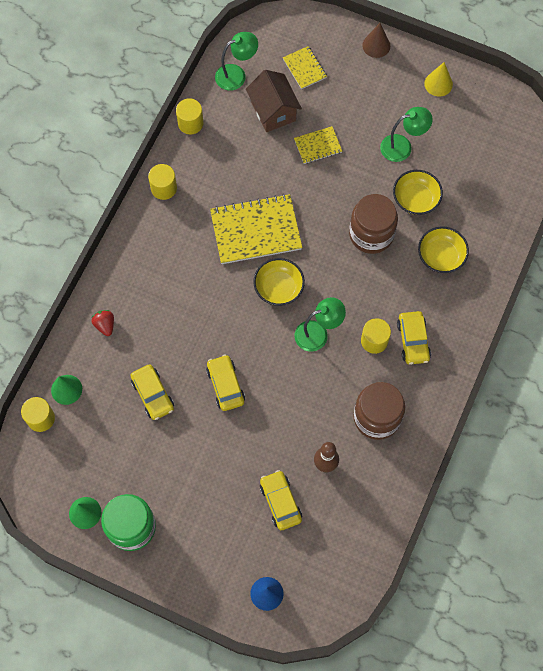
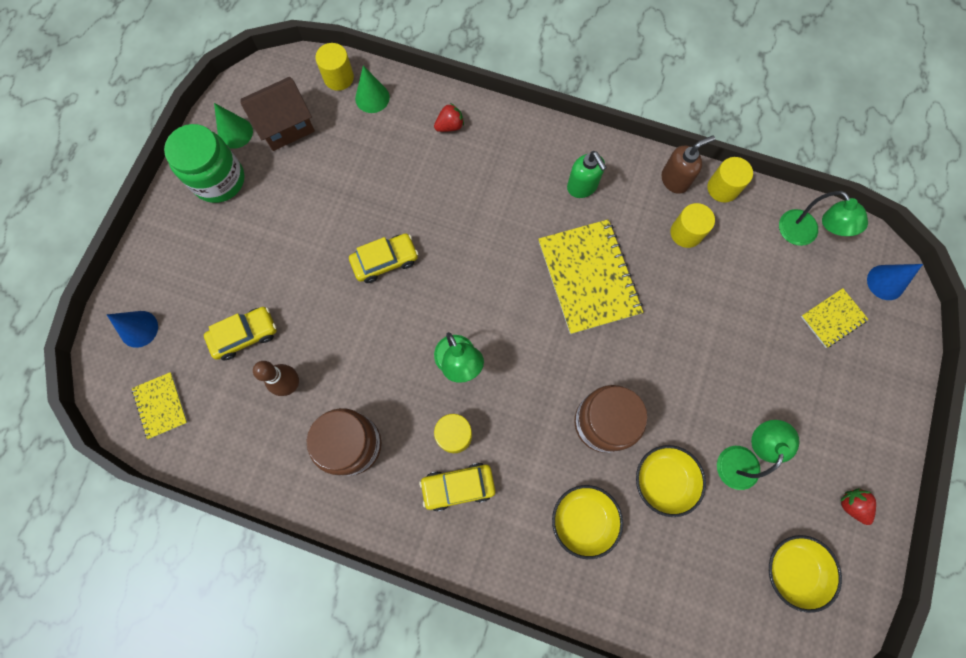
camera: 85 degrees right, 5 degrees up
(153, 394) = (370, 184): yellow car -> none
(164, 188) = (629, 168): yellow cylinder -> yellow cylinder (686, 233)
(176, 226) = (582, 187): none -> green soap dispenser
(179, 156) = (675, 180): none -> brown soap dispenser
(273, 111) = (760, 284): brown house -> brown house (286, 126)
(278, 288) = (515, 311): yellow bowl -> yellow bowl (793, 569)
(280, 28) = (885, 282): none -> blue cone
(318, 146) = (720, 344): yellow notebook -> yellow notebook (161, 405)
(376, 45) = (892, 412): brown cone -> none
(402, 146) = (741, 458): green lamp -> green lamp turned 135 degrees counterclockwise
(438, 84) = (851, 505): yellow cone -> red strawberry

